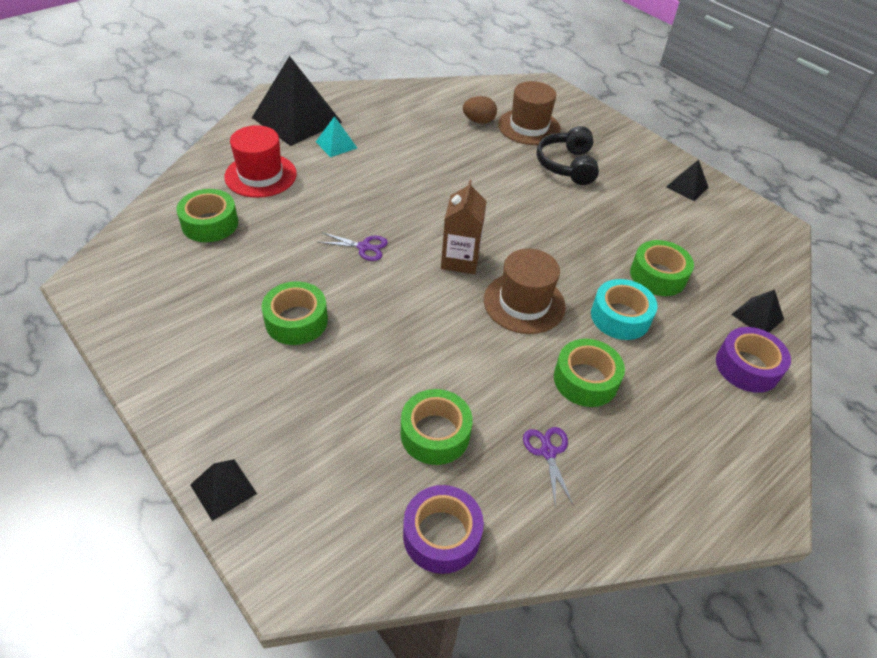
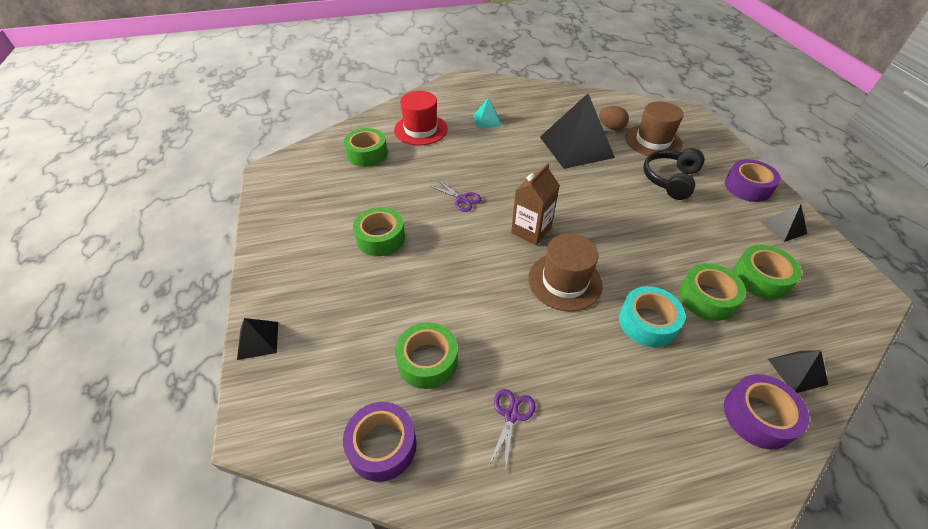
camera: 30 degrees right, 0 degrees up
(297, 119) = (469, 97): black pyramid -> black pyramid (576, 147)
(585, 380) = (582, 366): green tape -> green tape (761, 278)
(639, 154) = (747, 187): none -> purple tape

